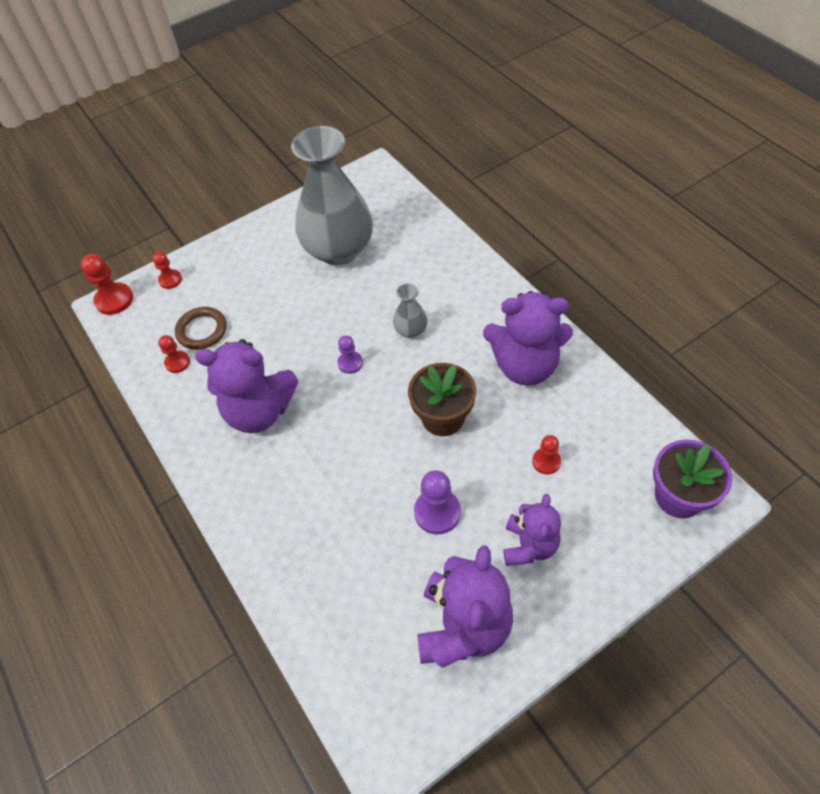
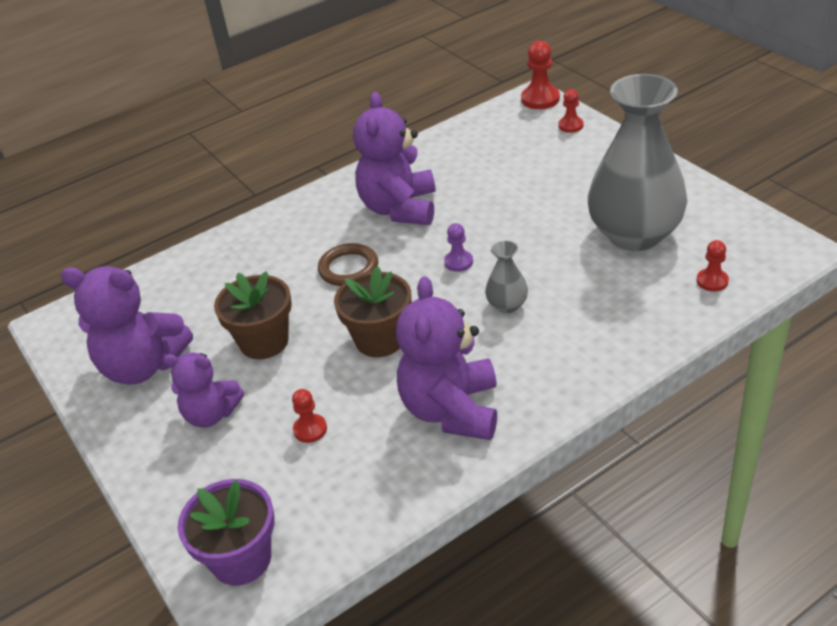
camera: 90 degrees right, 15 degrees down
(177, 362) = (461, 150): red pawn -> red pawn (712, 281)
(202, 330) = (502, 157): brown ring -> brown ring (348, 268)
(437, 512) = (264, 342): purple pawn -> brown flower pot

